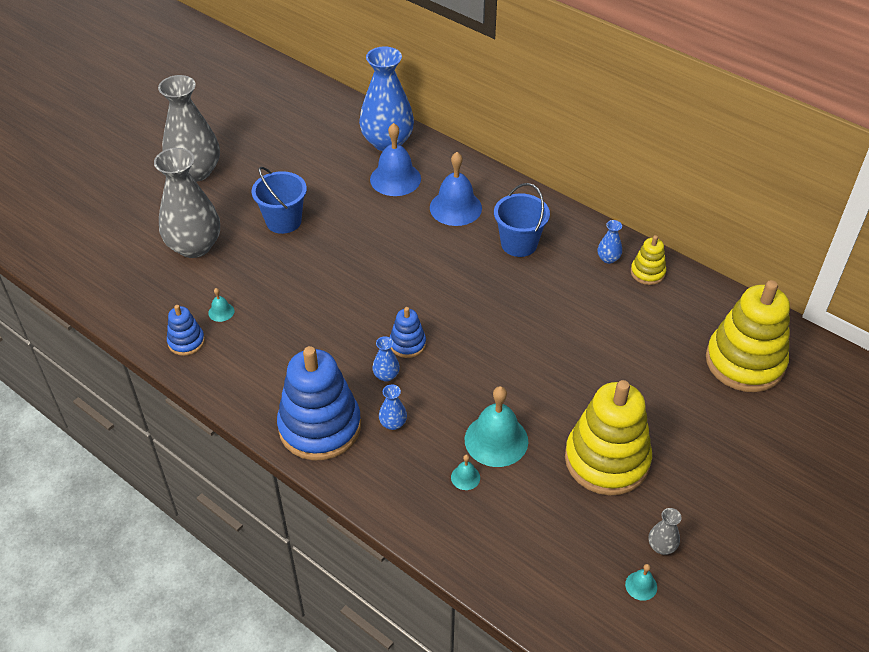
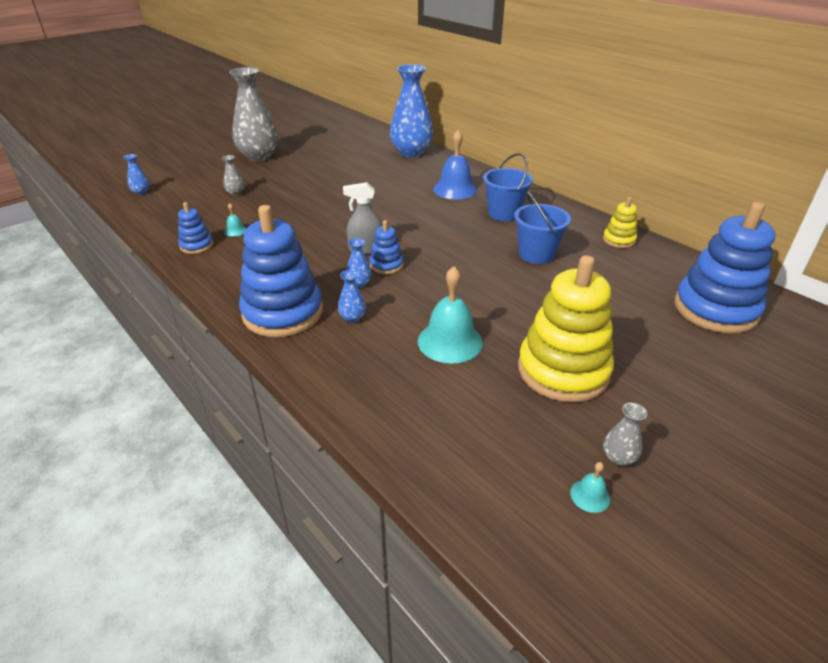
camera: 10 degrees right, 10 degrees down
(194, 246) = (235, 193): grey vase -> grey vase, size x0.41
(283, 221) = (312, 186): blue bucket -> blue bucket (536, 254)
(379, 322) = (366, 249): none -> grey spray bottle
(395, 179) = (411, 171): blue bell -> none
(465, 477) = (410, 367): turquoise bell -> none
(608, 258) = (583, 228): blue vase -> blue vase (141, 192)
(744, 362) = (715, 309): yellow stacking toy -> blue stacking toy

